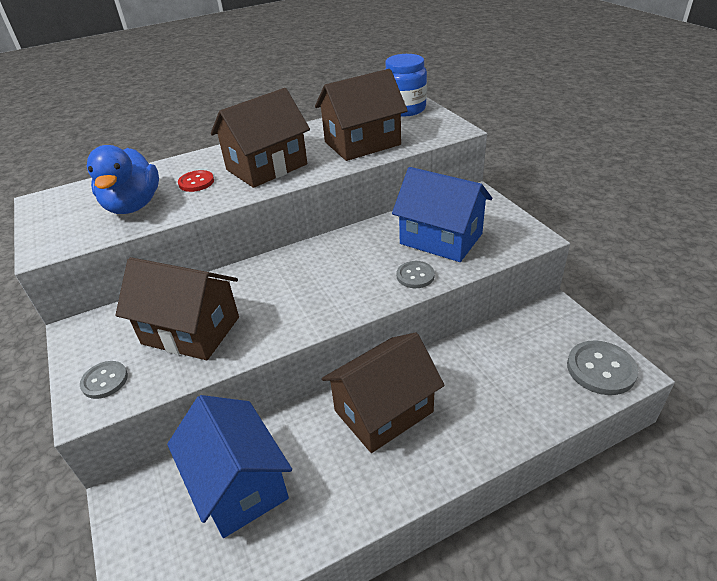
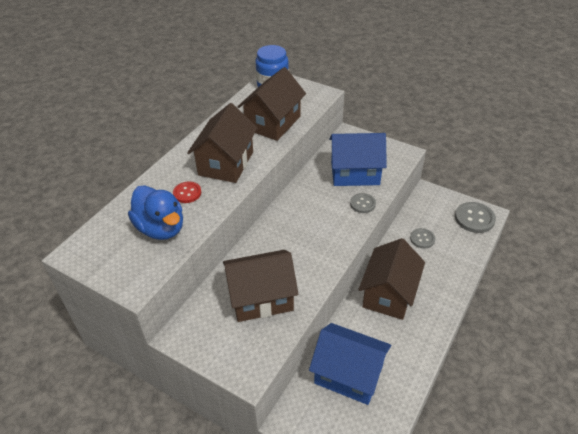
camera: 35 degrees left, 5 degrees up
(105, 381) = (241, 354): grey button -> grey button (422, 239)

